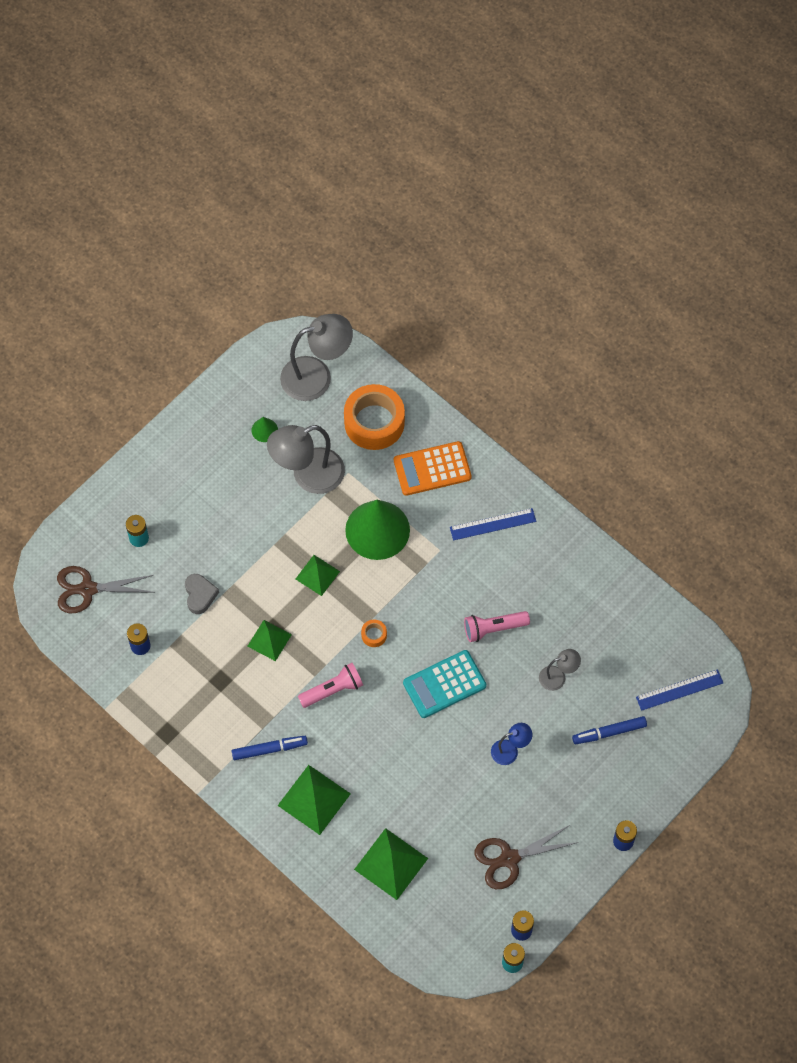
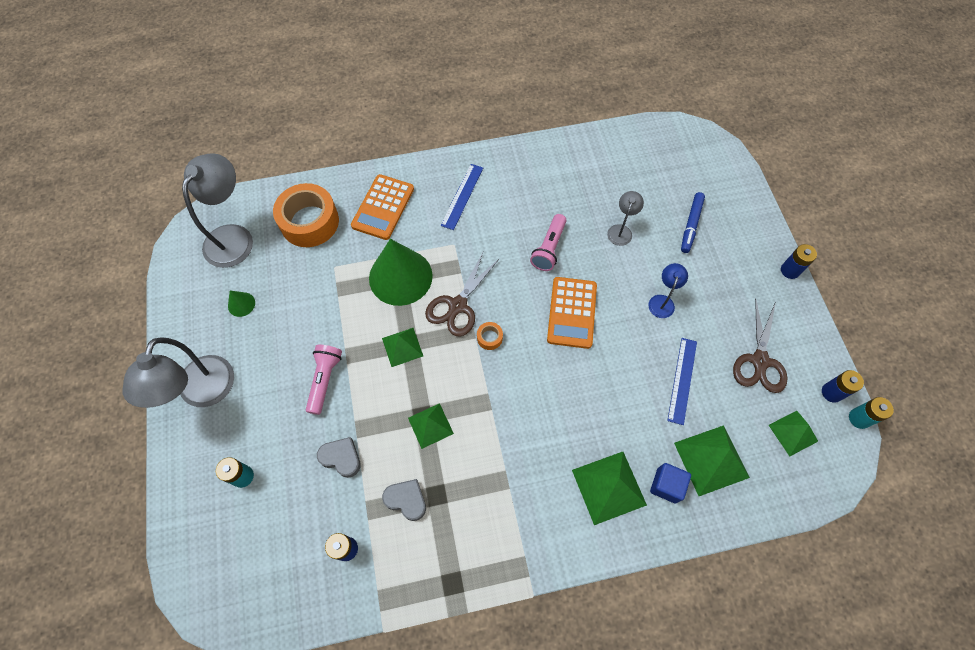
camera: 55 degrees left, 0 degrees up
(88, 589) = (250, 562): brown scissors -> brown scissors (458, 305)
(202, 662) = (406, 500): none -> grey heart
(269, 749) = (534, 495): blue marker -> none
(308, 475) = (310, 297): grey lamp -> grey lamp (202, 393)
(333, 690) = (515, 402): pink flashlight -> pink flashlight (324, 380)
(345, 841) = (666, 485): none -> blue cube
(444, 684) = (572, 312): turquoise calculator -> orange calculator
(460, 915) = (793, 433): none -> green pyramid
(679, 690) = (685, 162): blue ruler -> blue ruler (682, 380)

